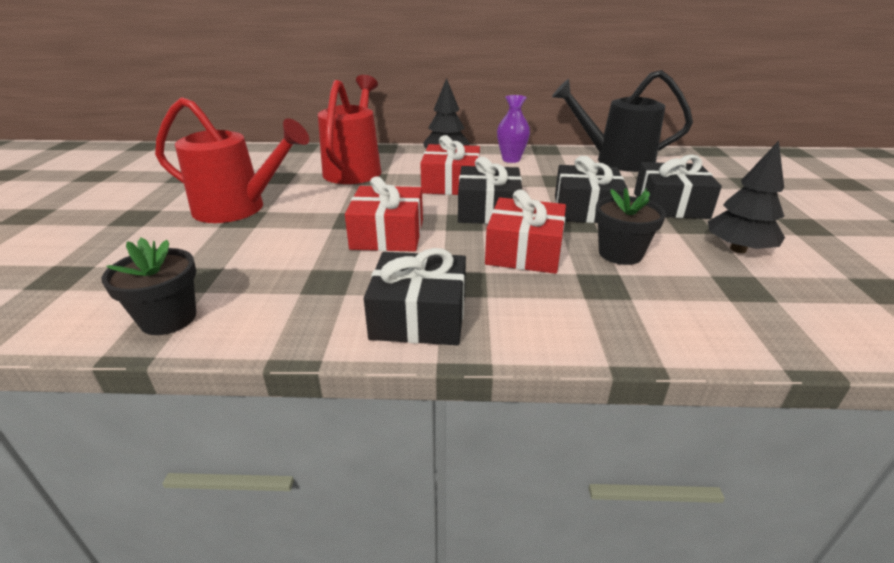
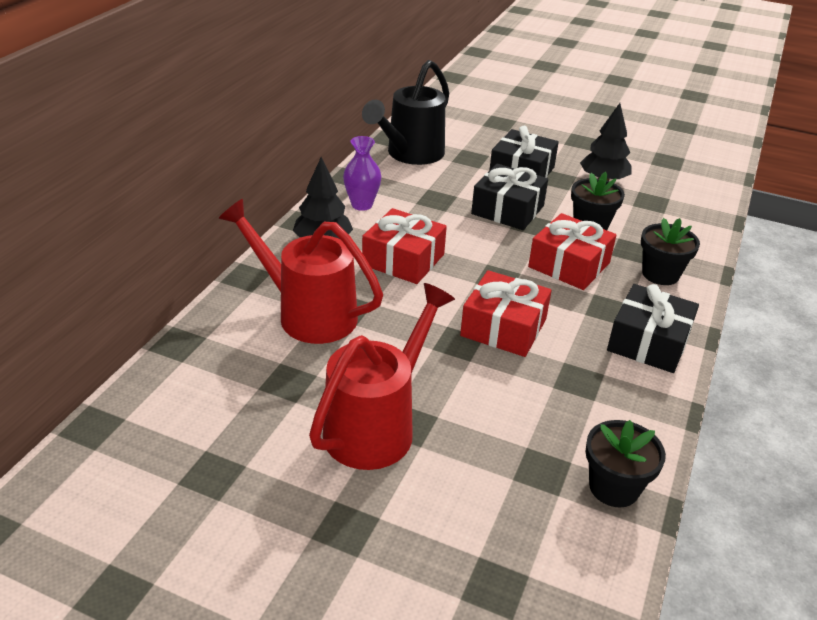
camera: 70 degrees left, 5 degrees up
(488, 210) = (481, 257): black gift -> none
(573, 311) = (660, 274): none -> black flower pot

